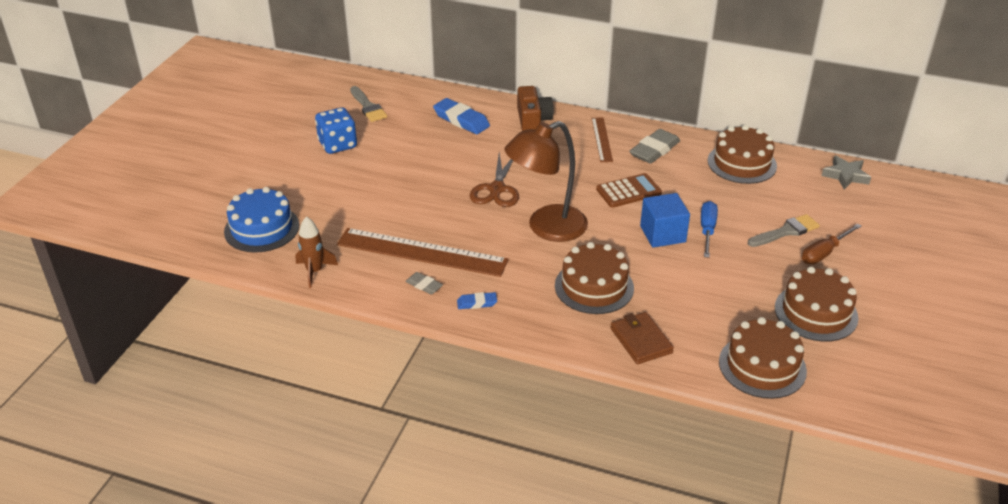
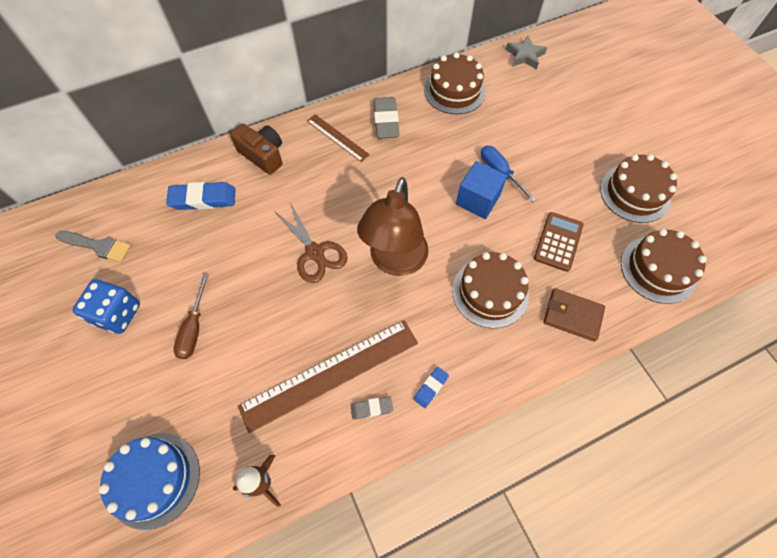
camera: 45 degrees left, 25 degrees up
(628, 191) = (412, 176): brown calculator -> brown calculator (558, 242)
(786, 231) = (545, 134): grey brush -> none
(824, 253) = (584, 136): brown screwdriver -> brown screwdriver (194, 328)

